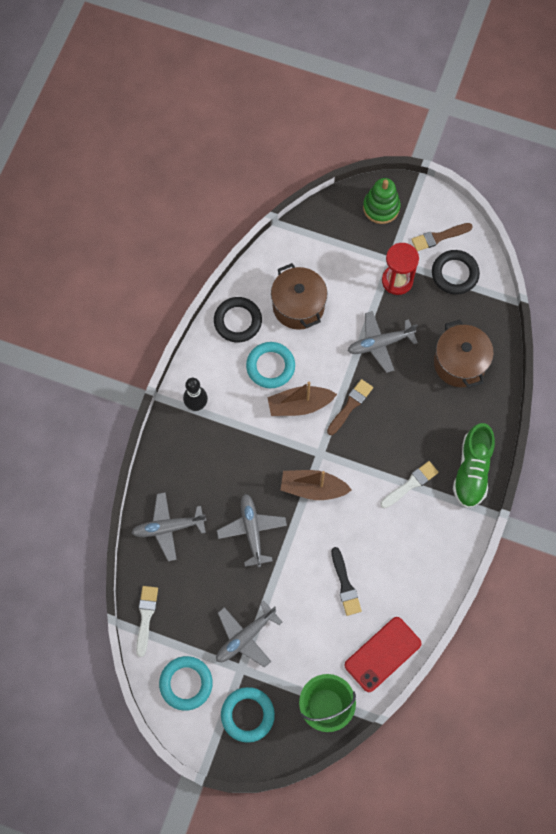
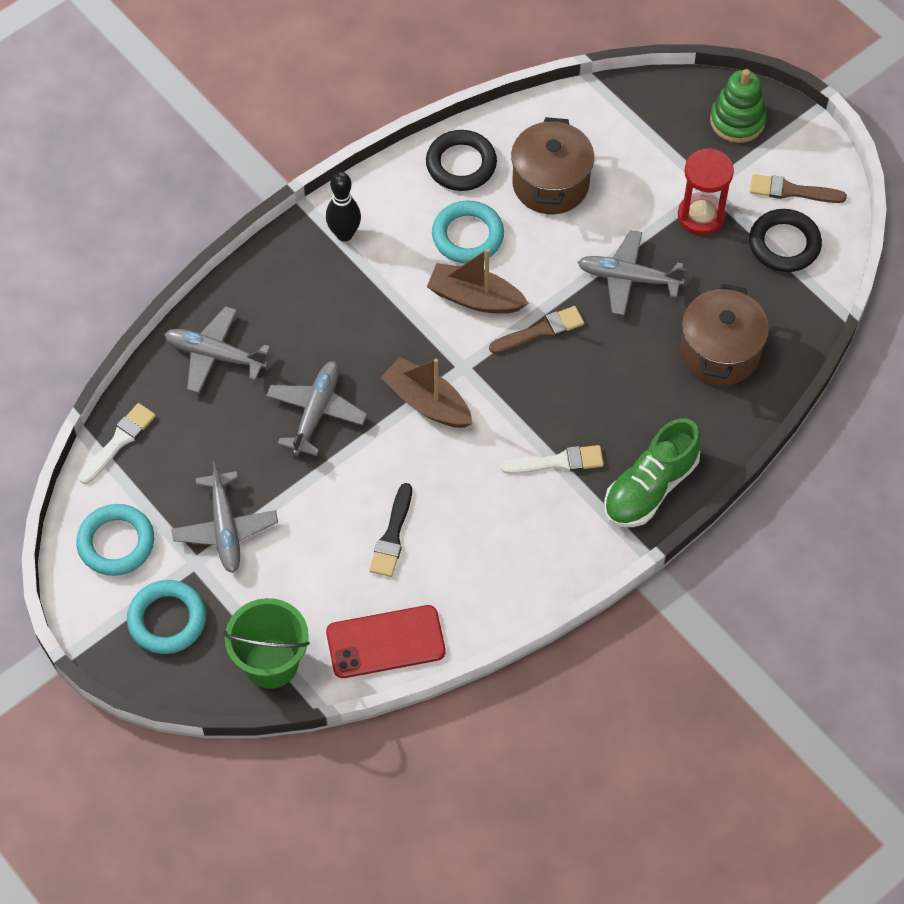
camera: 30 degrees right, 10 degrees down
(245, 637) = (225, 529): grey plane -> grey plane turned 90 degrees counterclockwise

